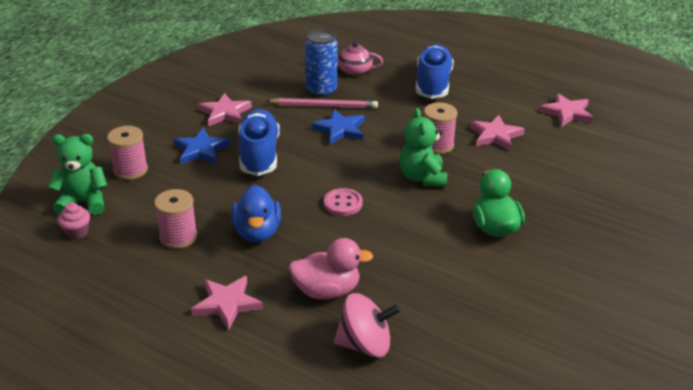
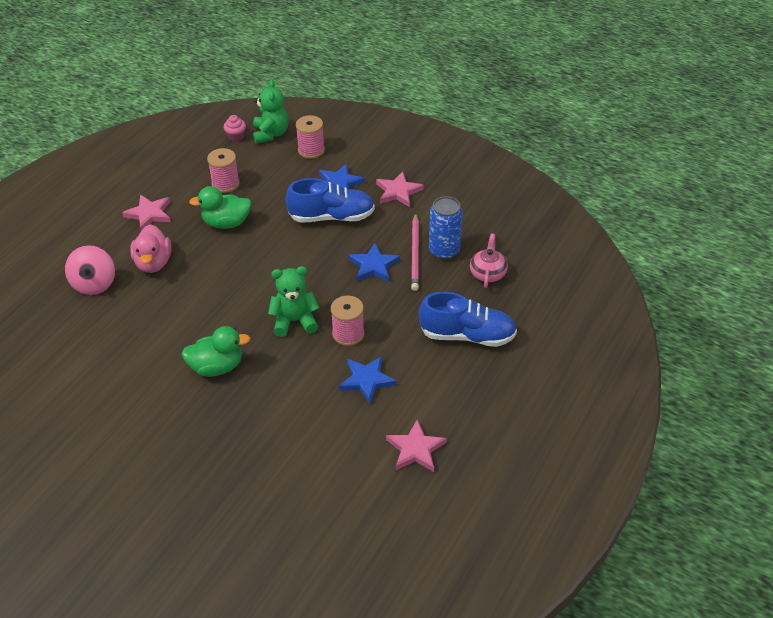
camera: 90 degrees right, 10 degrees up
(257, 232) = (226, 223): blue duck -> green duck
(343, 203) = (259, 269): pink button -> none
(495, 135) = (367, 380): pink star -> blue star

